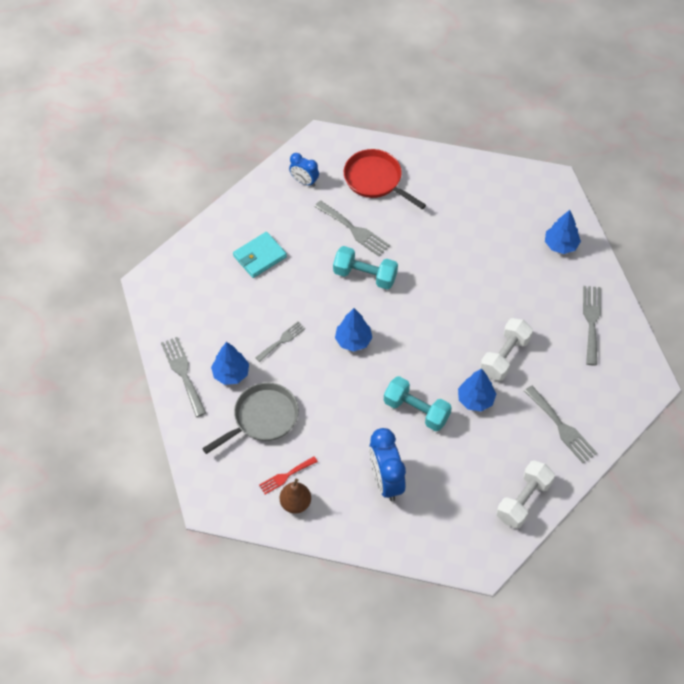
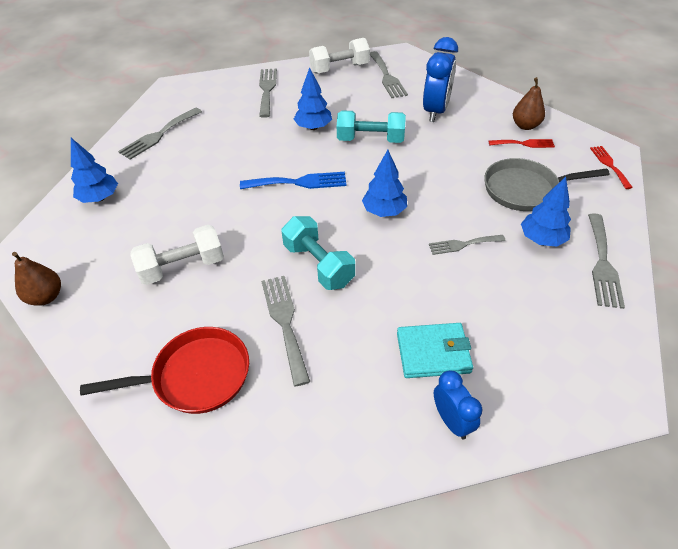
camera: 145 degrees left, 10 degrees down
(205, 485) = (609, 165): none -> red fork
(304, 181) = (292, 435): blue clock -> blue clock (452, 421)
(376, 180) = (195, 376): red pan -> red pan turned 90 degrees counterclockwise
(416, 410) = (370, 140): turquoise dumbbell -> turquoise dumbbell turned 60 degrees counterclockwise
(435, 334) = (299, 182): none -> blue fork
(466, 512) = (387, 77): none -> grey fork
(504, 356) = (257, 143): white dumbbell -> white dumbbell (183, 267)
(505, 172) = (46, 297): none -> brown pear

